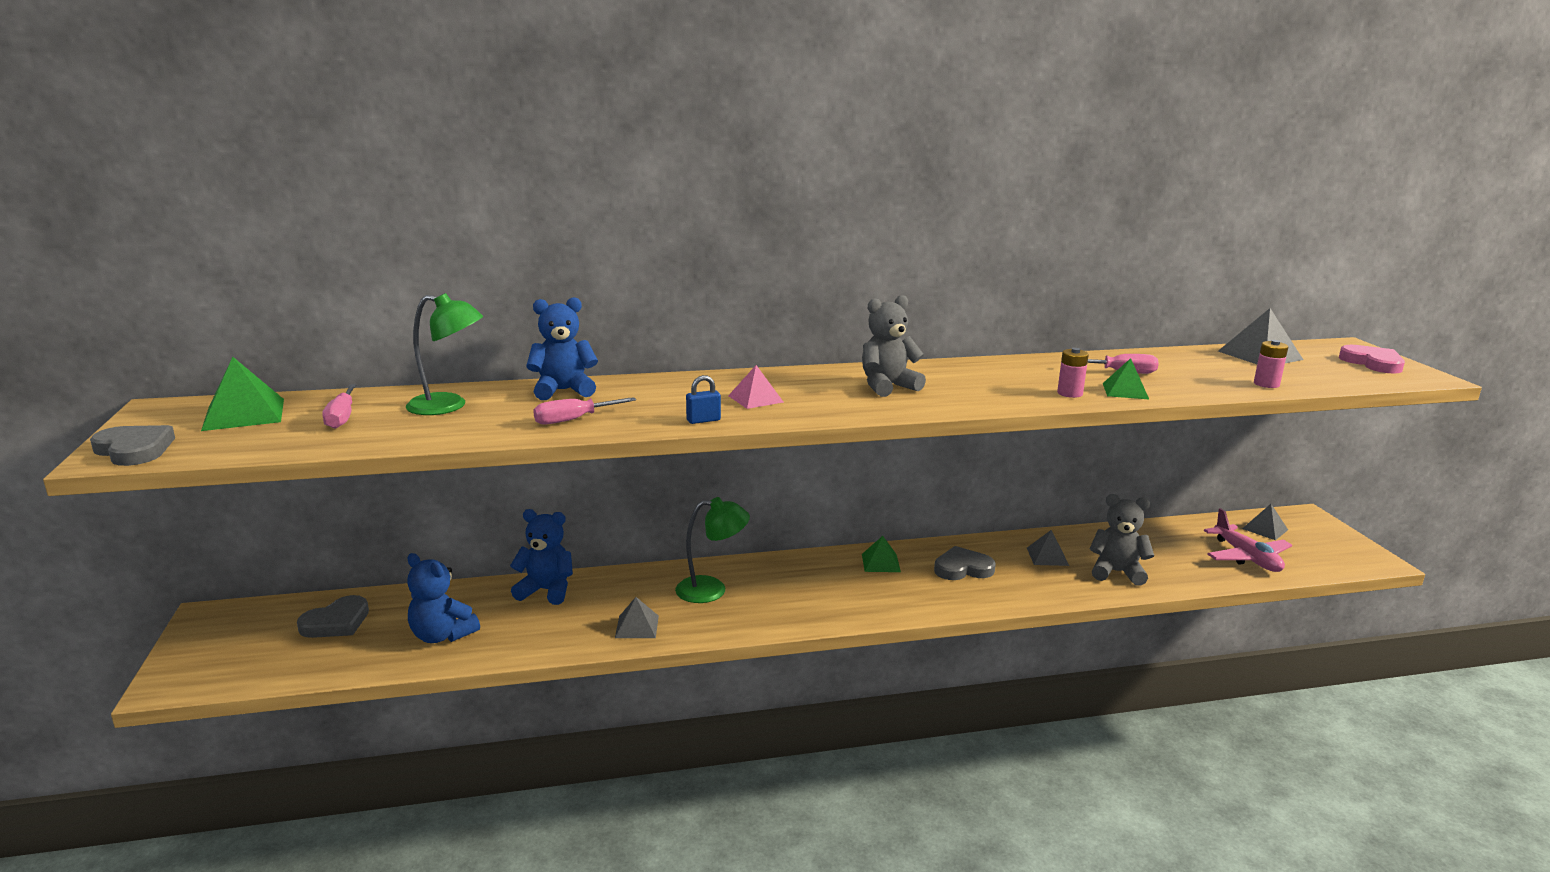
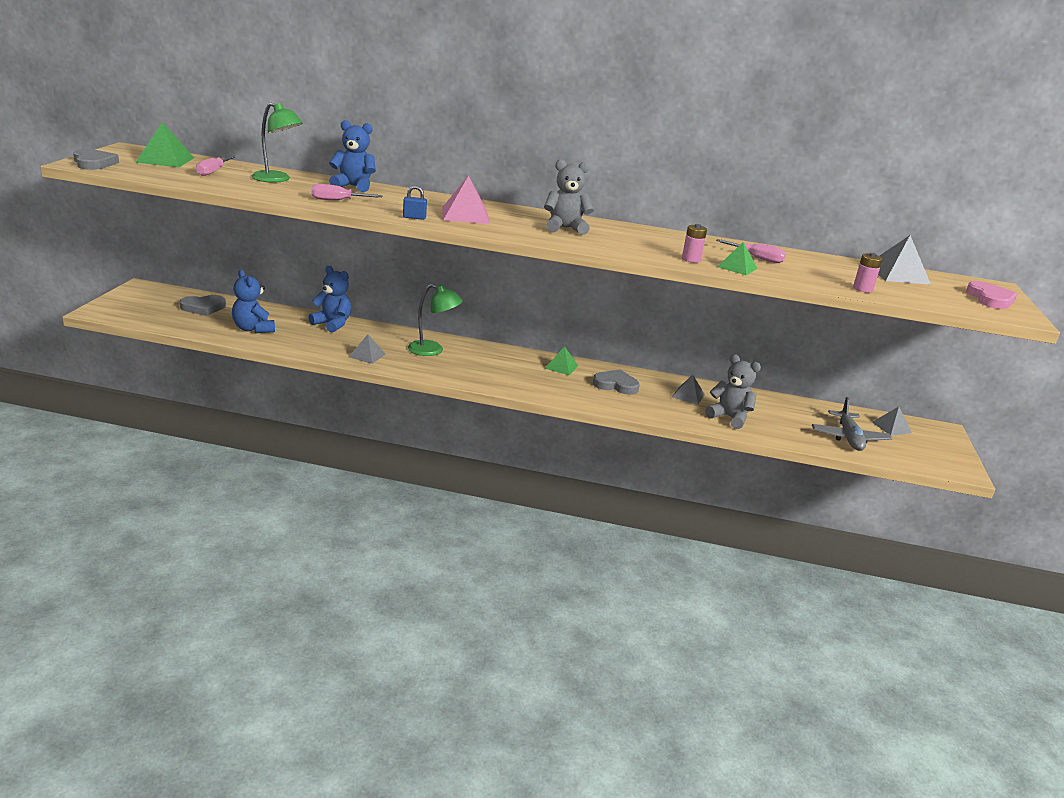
camera: 20 degrees right, 5 degrees up
(755, 399) = (465, 215): pink pyramid -> pink pyramid, size x1.58
(1246, 557) = (849, 438): pink plane -> grey plane

